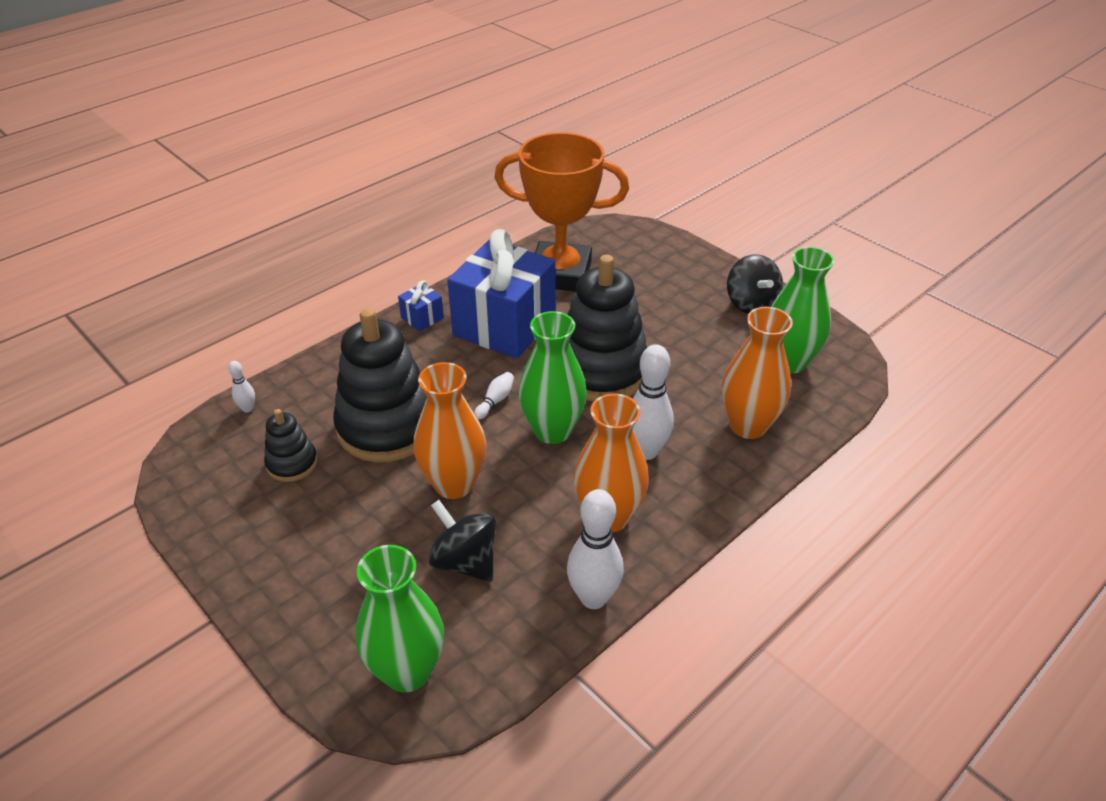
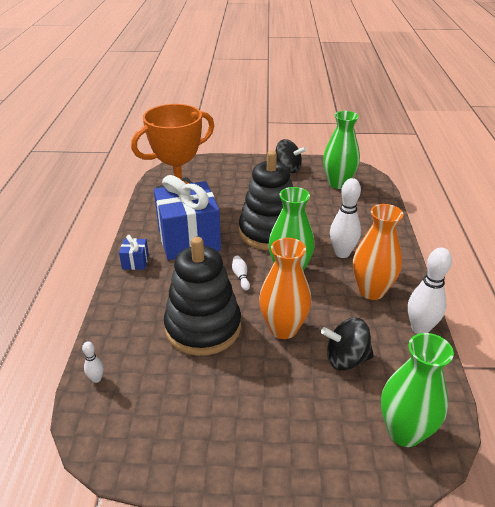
camera: 45 degrees left, 5 degrees down
(292, 463) = (177, 386): black stacking toy -> none
(748, 426) = (363, 217): orange vase -> none

